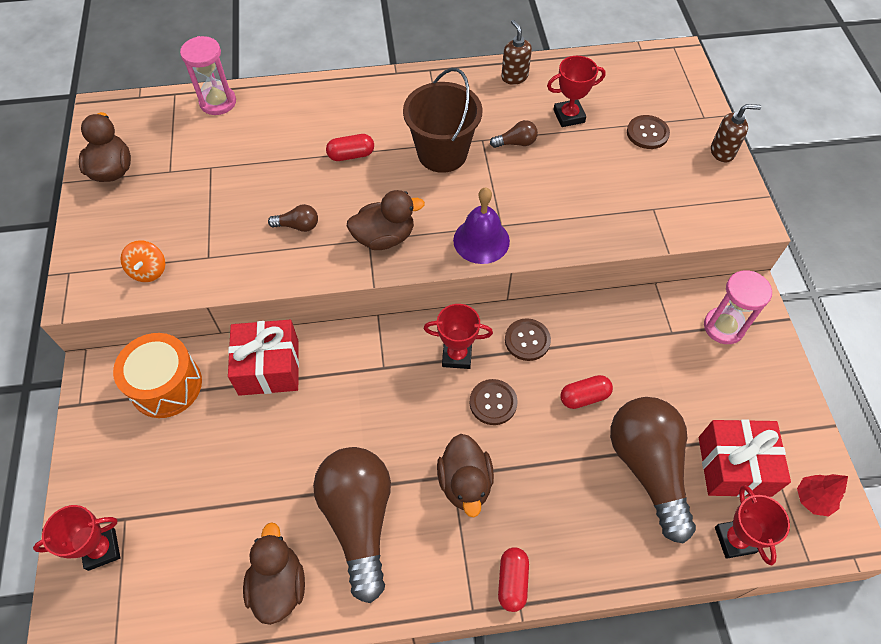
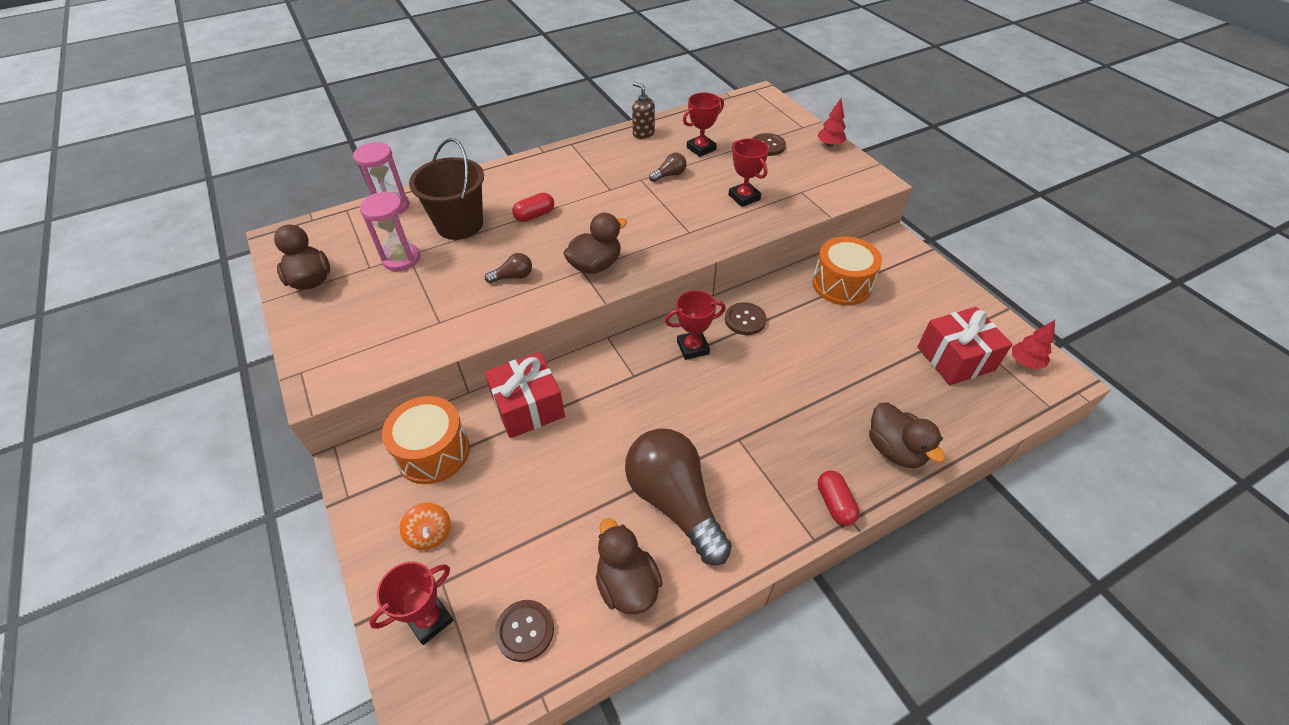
camera: 20 degrees left, 10 degrees down
(149, 271) = (385, 348): orange spinning top -> orange spinning top (430, 534)
(442, 153) = (613, 196): brown bucket -> brown bucket (459, 224)
(465, 483) = (752, 441): brown duck -> brown duck (895, 450)
(481, 240) = (679, 246): purple bell -> none
(493, 402) = (742, 373): brown button -> brown button (524, 631)
(584, 397) = (813, 346): red capsule -> none
(647, 468) = (892, 381): brown light bulb -> none
(656, 331) = (841, 284): none -> orange drum
(722, 152) = (829, 145): brown soap dispenser -> red tree
(723, 327) = (889, 267): pink hourglass -> pink hourglass (401, 259)
(735, 540) = (988, 410): red trophy -> red trophy (744, 197)

